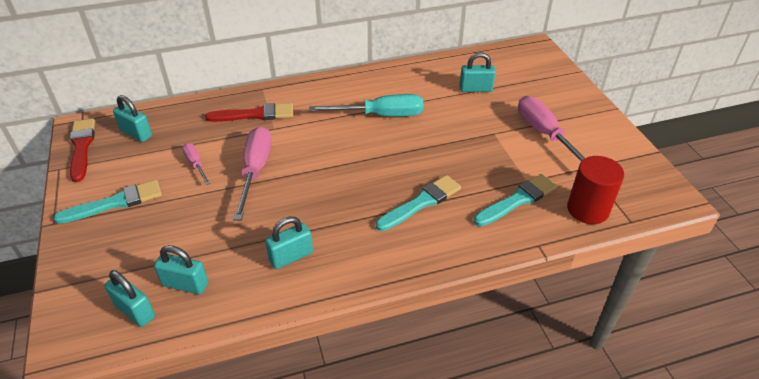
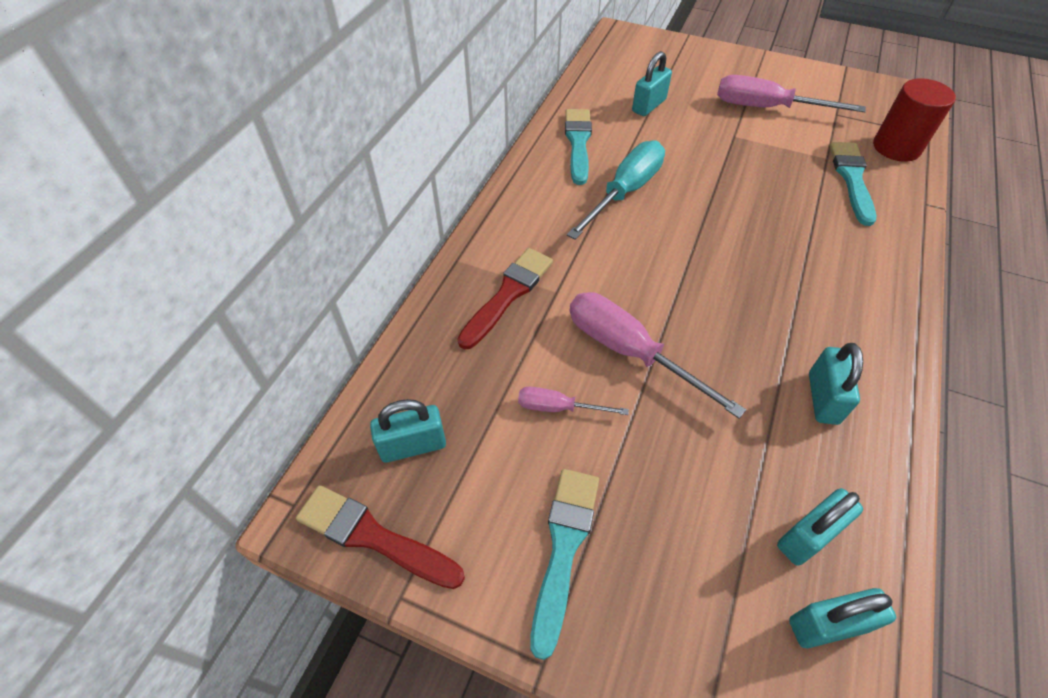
camera: 50 degrees left, 10 degrees up
(421, 202) = (805, 244): turquoise brush -> turquoise brush (578, 143)

